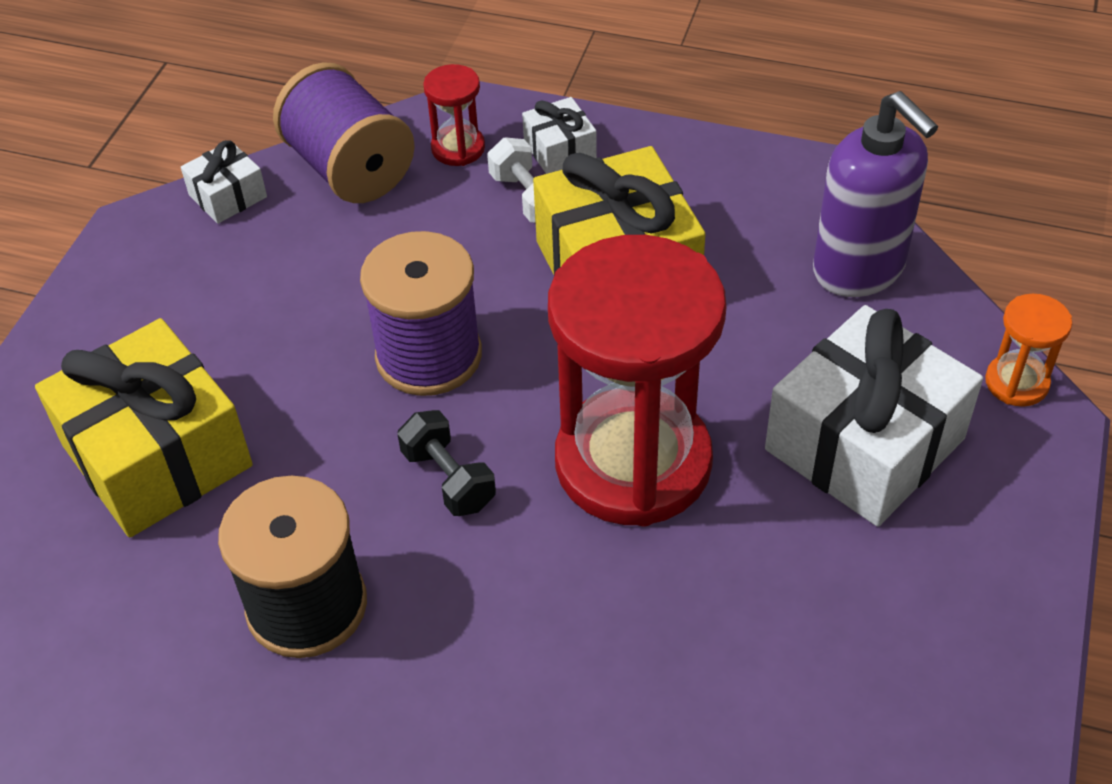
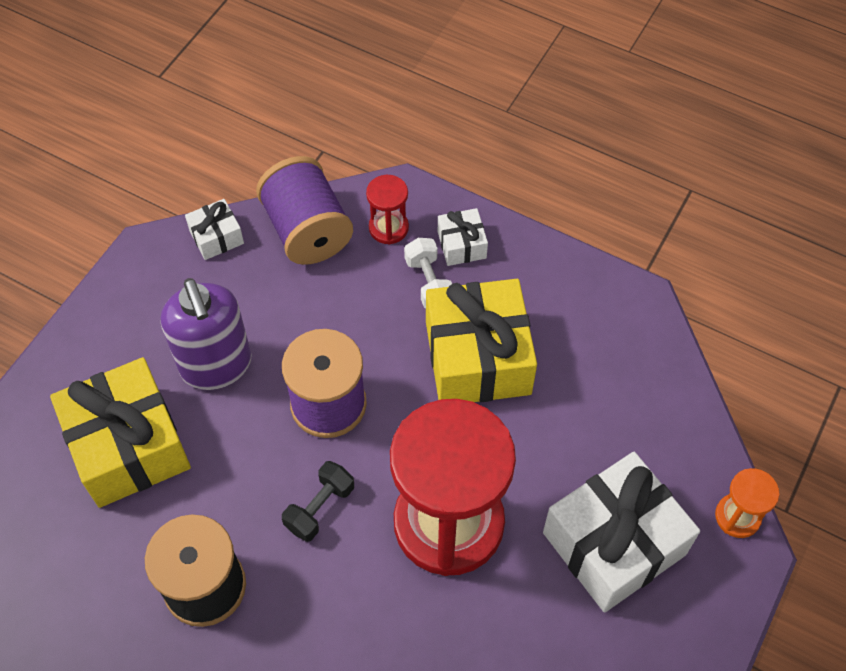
camera: 10 degrees right, 10 degrees up
(449, 479) = (320, 508): black dumbbell -> black dumbbell turned 60 degrees clockwise
(859, 269) = (652, 395): purple soap dispenser -> purple soap dispenser (216, 366)

